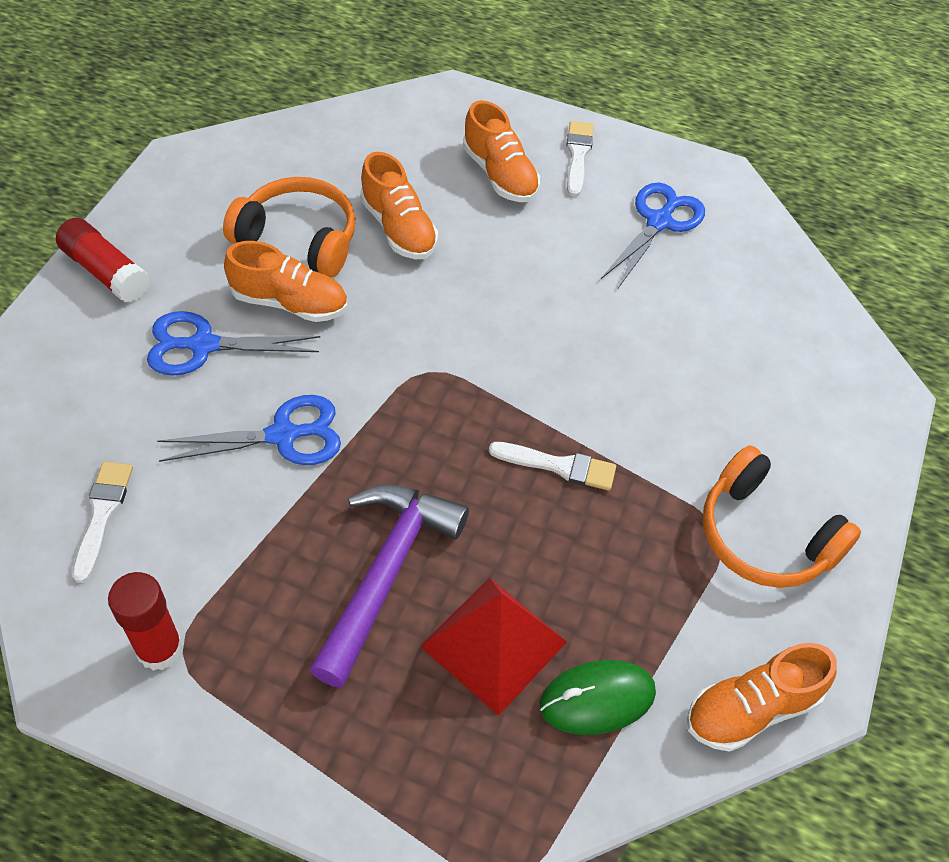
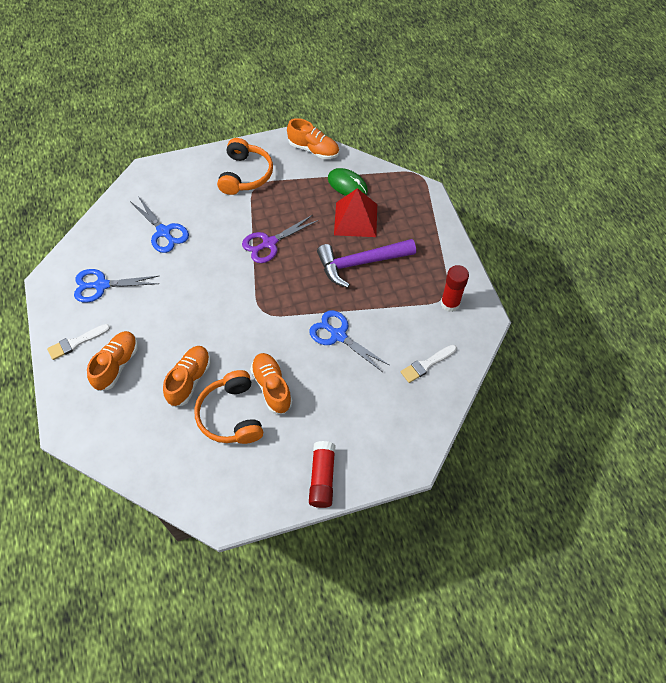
camera: 125 degrees left, 5 degrees up
(203, 345) = (324, 400): blue scissors -> blue scissors (164, 232)
(559, 466) = (269, 243): white brush -> purple scissors

